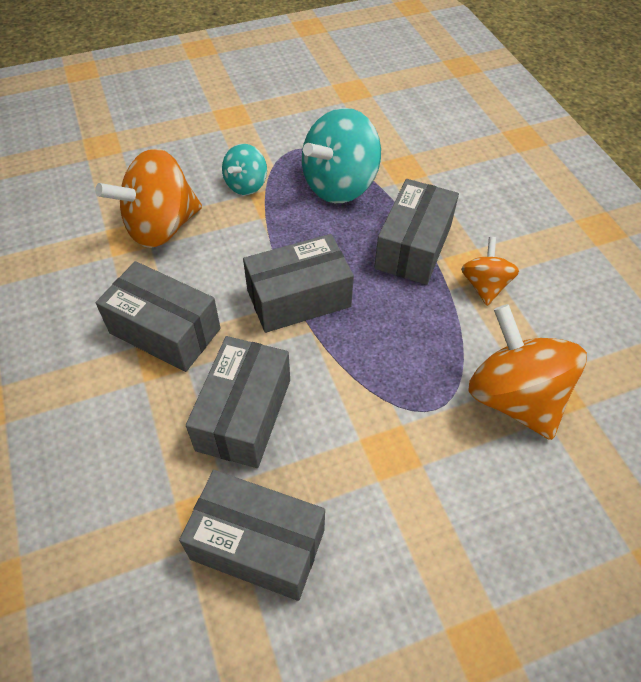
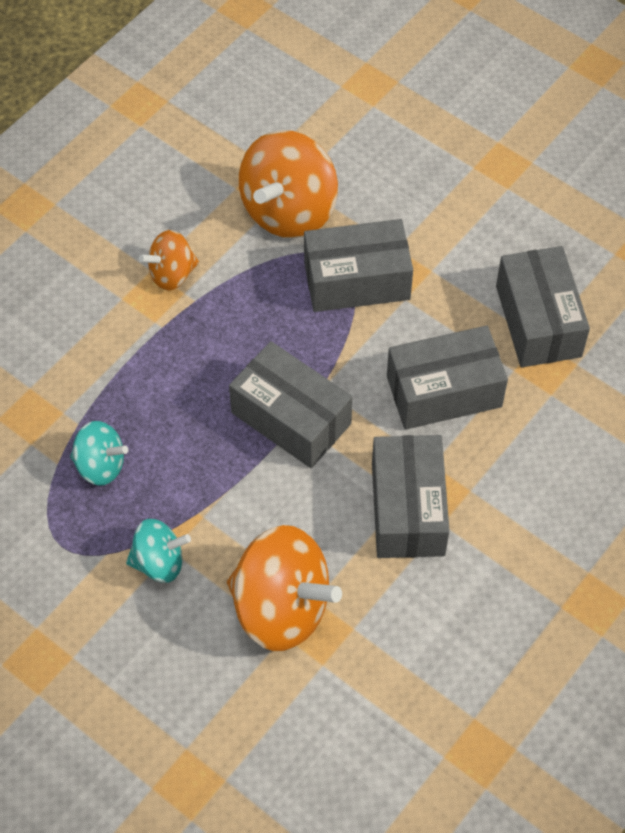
camera: 120 degrees left, 5 degrees up
(339, 185) = (100, 465): turquoise spinning top -> turquoise spinning top, size x0.55
(413, 247) = (156, 352): grey box -> grey box (357, 280)

